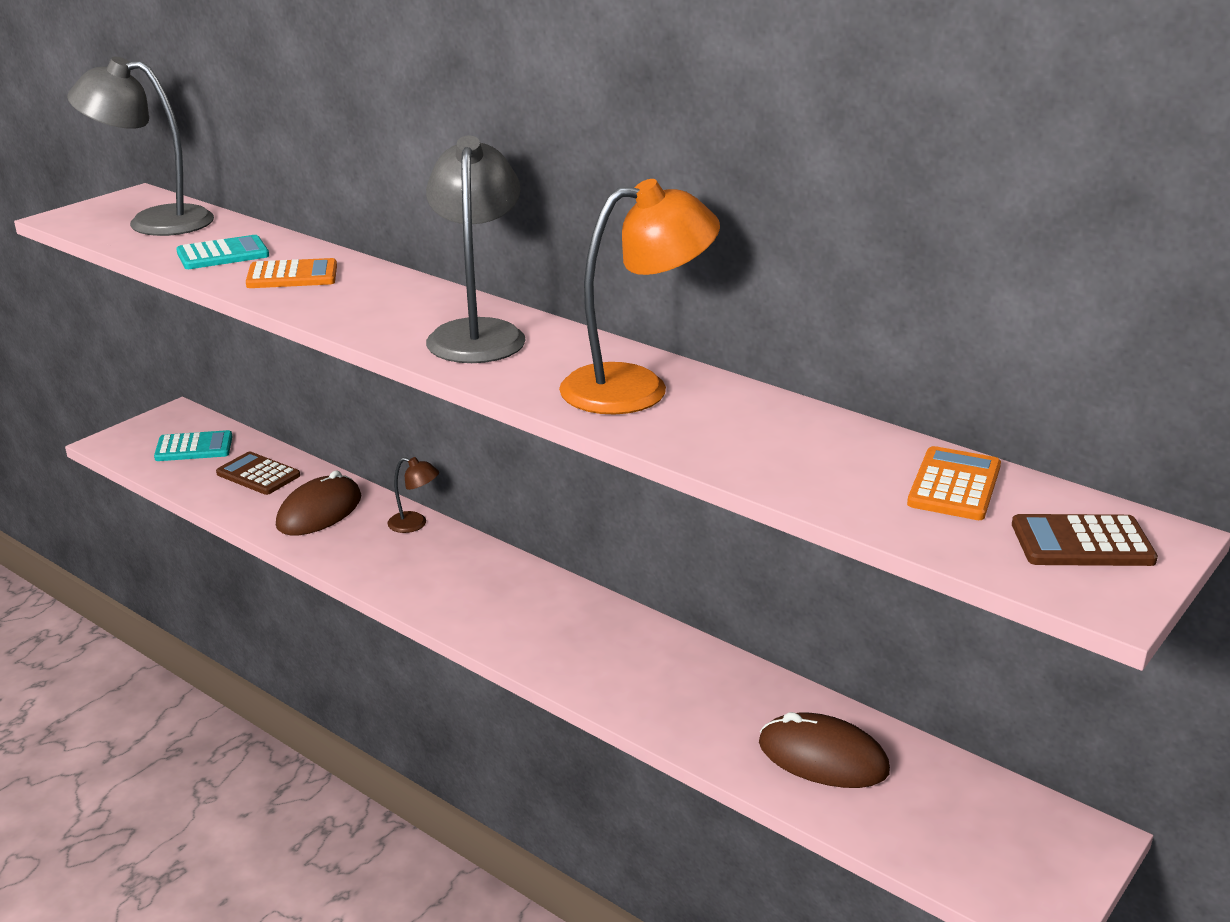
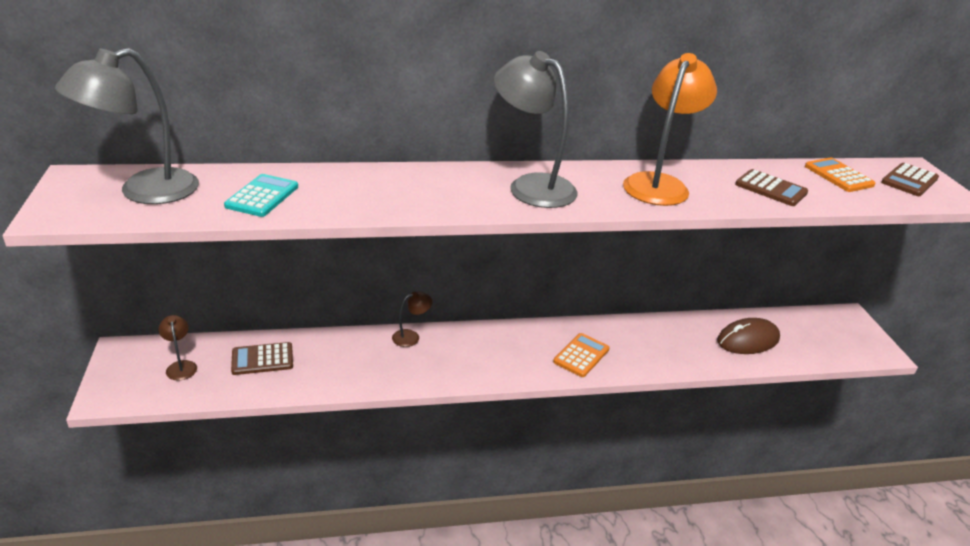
camera: 50 degrees left, 5 degrees up
(194, 447) = (181, 366): turquoise calculator -> brown lamp
(292, 276) = (346, 193): orange calculator -> orange calculator (581, 355)
(319, 511) = (344, 360): brown mouse -> none
(783, 452) = (771, 189): none -> brown calculator

